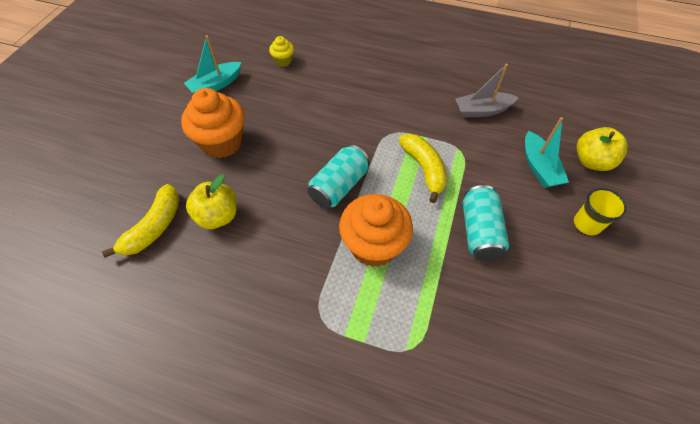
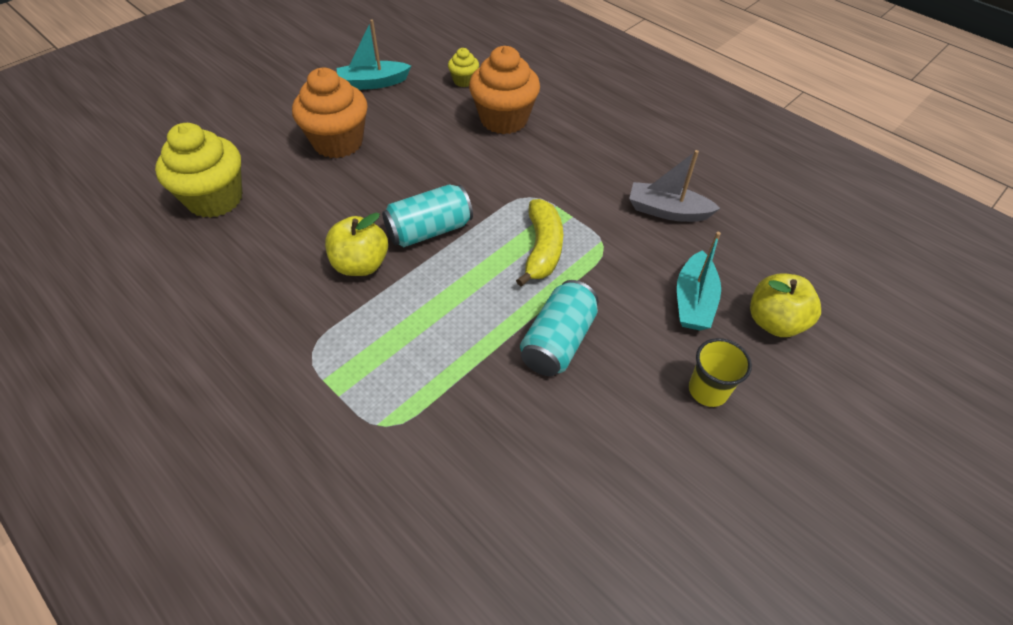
camera: 25 degrees right, 5 degrees down
(154, 227) = (215, 199): yellow banana -> yellow cupcake
(218, 216) = (282, 212): yellow apple -> yellow apple (361, 264)
(374, 245) = (422, 305): orange cupcake -> orange cupcake (504, 119)

